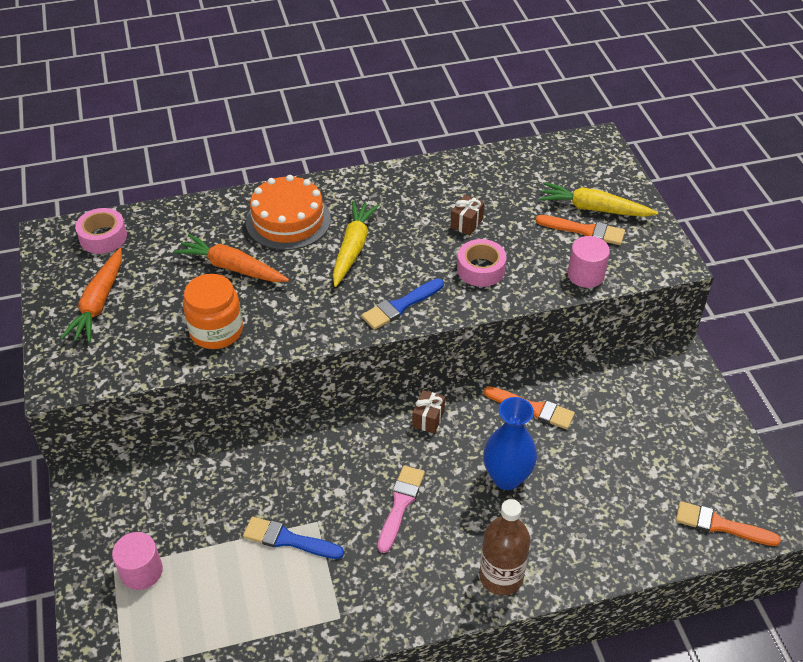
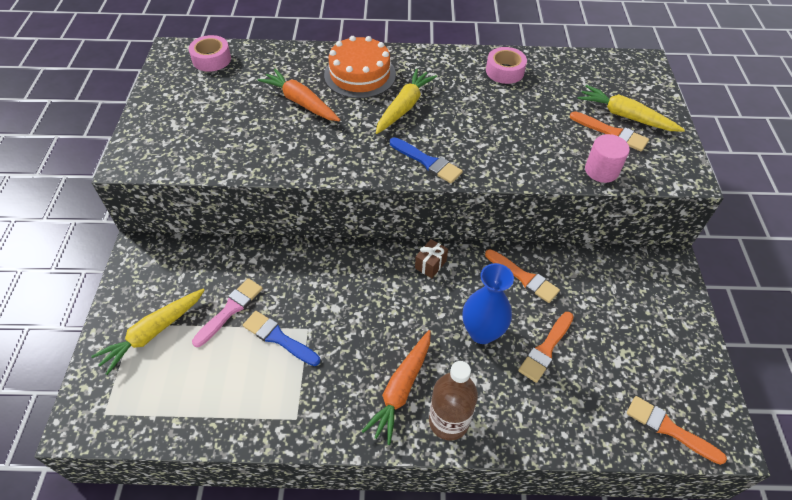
camera: 15 degrees right, 5 degrees up
(98, 303) = (186, 108): orange carrot -> orange carrot (401, 389)
(141, 571) = (153, 333): pink cylinder -> yellow carrot
(216, 331) = (267, 149): orange jar -> none
(400, 306) = (427, 162): blue brush -> blue brush turned 120 degrees counterclockwise
(400, 504) = (382, 332): pink brush -> pink brush (230, 310)
(466, 223) = (508, 106): brown gift -> none
(481, 269) = (508, 146): pink tape -> pink tape (504, 71)
(578, 478) = (546, 349): none -> orange brush

